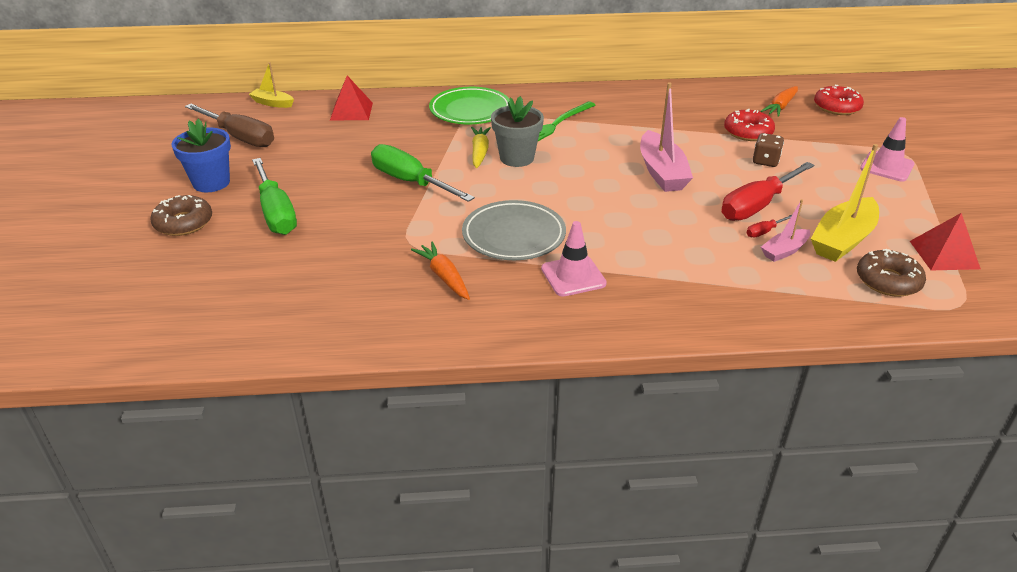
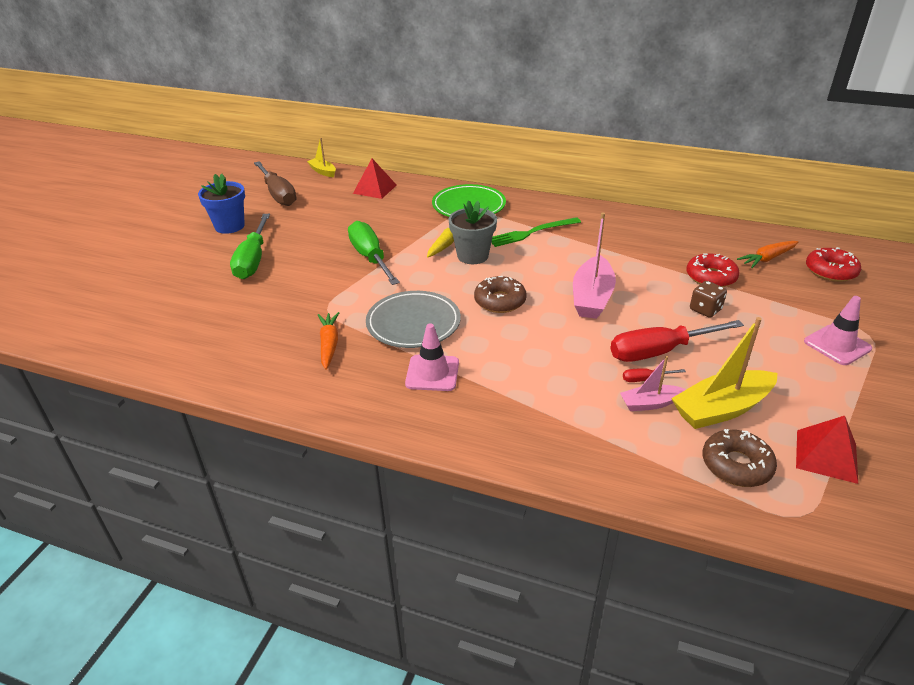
camera: 25 degrees right, 0 degrees up
(183, 223) = (186, 253): brown donut -> brown donut (500, 301)

